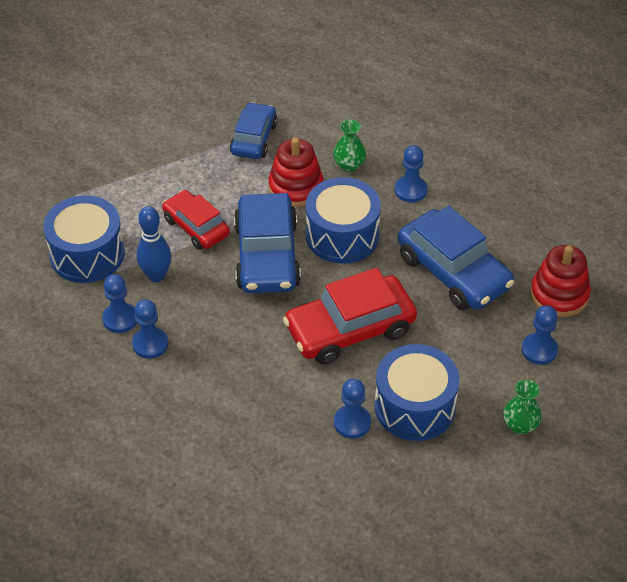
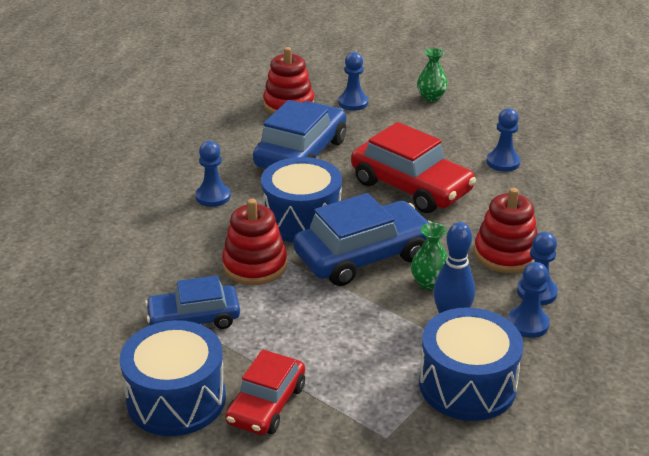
camera: 115 degrees left, 15 degrees down
(196, 227) = (362, 316): red car -> red car (266, 404)
(210, 349) = (505, 254): none -> red stacking toy
(349, 165) = (199, 241): green vase -> green vase (429, 283)
(415, 407) = (459, 140): blue drum -> blue drum (176, 399)

